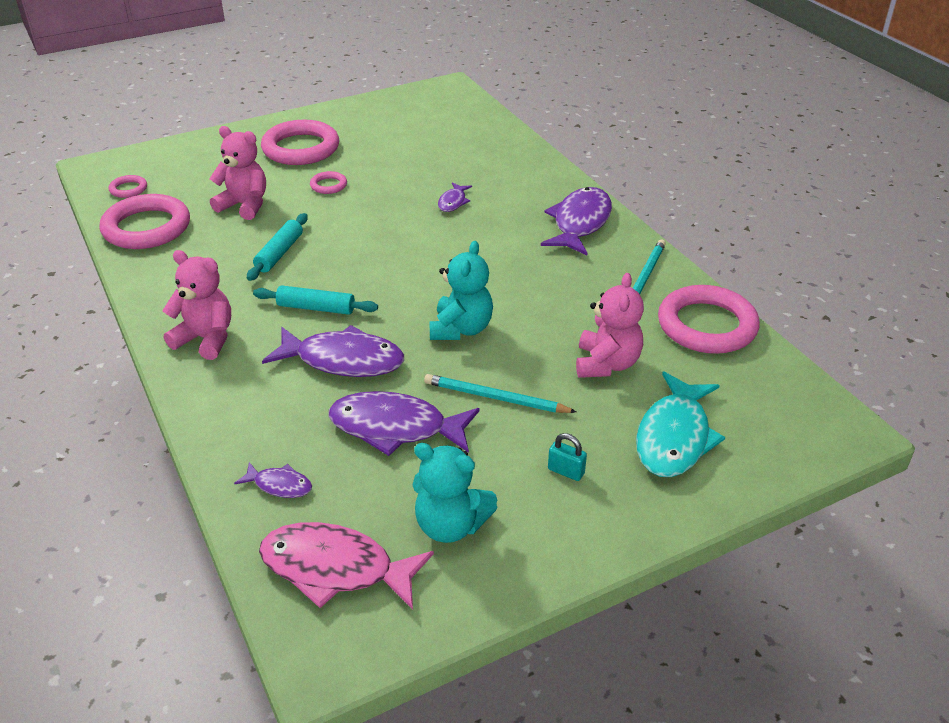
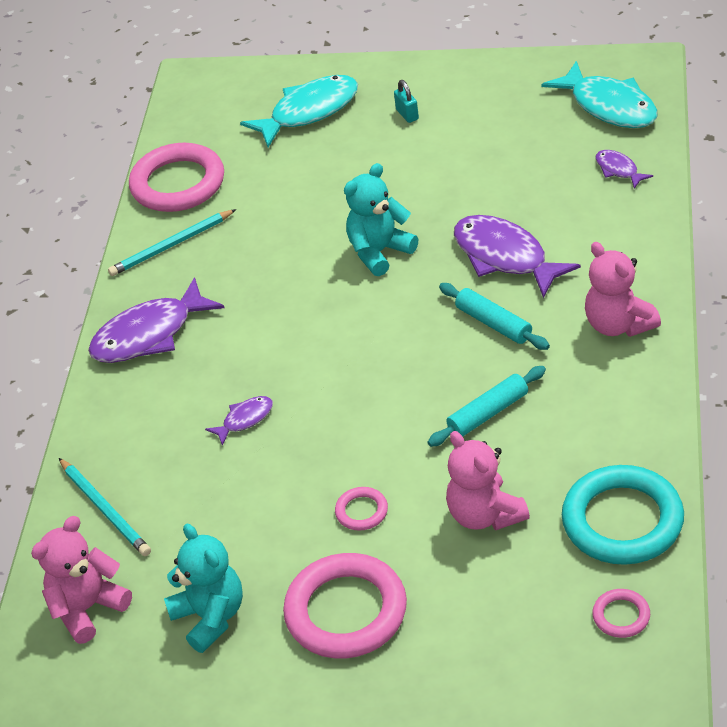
camera: 140 degrees left, 5 degrees up
(146, 228) = (622, 521): pink ring -> turquoise ring
(335, 568) = (609, 106): pink fish -> turquoise fish
(395, 428) = (503, 184): purple fish -> none
(450, 525) = (515, 107): turquoise teddy bear -> turquoise teddy bear (210, 617)
(496, 398) = (407, 181): turquoise pencil -> turquoise pencil (105, 509)
(606, 364) = (294, 179): pink teddy bear -> pink teddy bear (87, 608)

